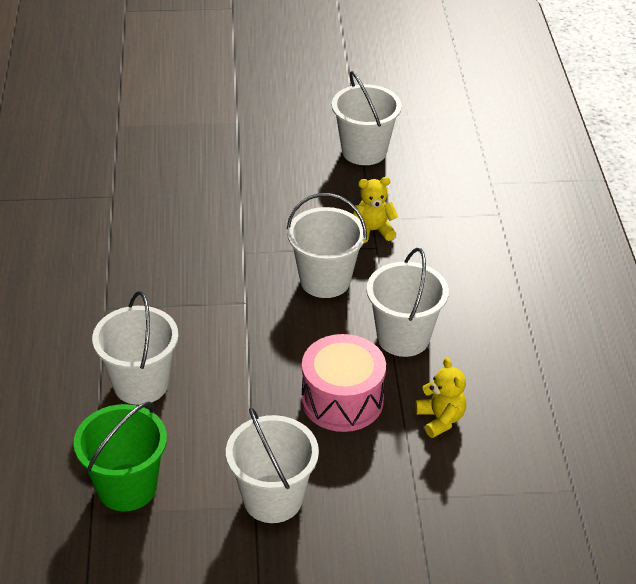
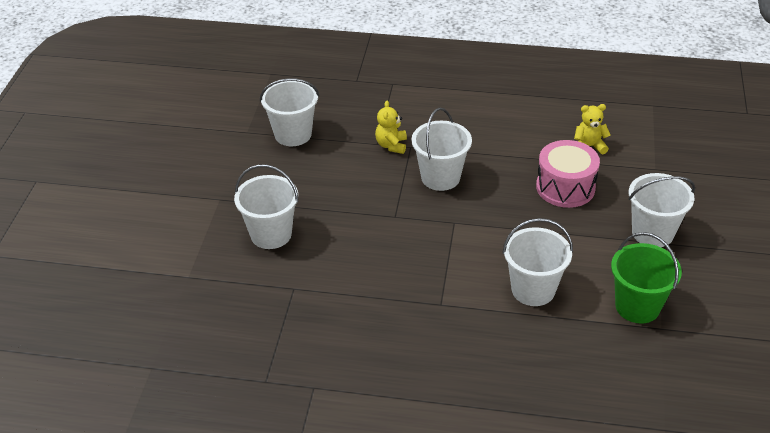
camera: 75 degrees left, 0 degrees up
(403, 337) = (509, 149): white bucket -> white bucket (271, 234)

